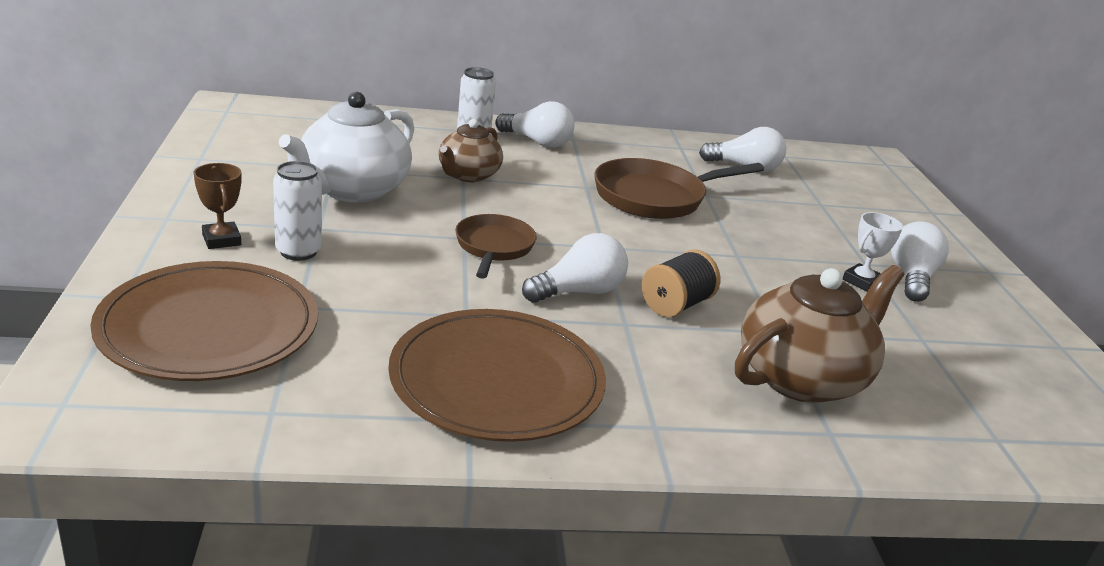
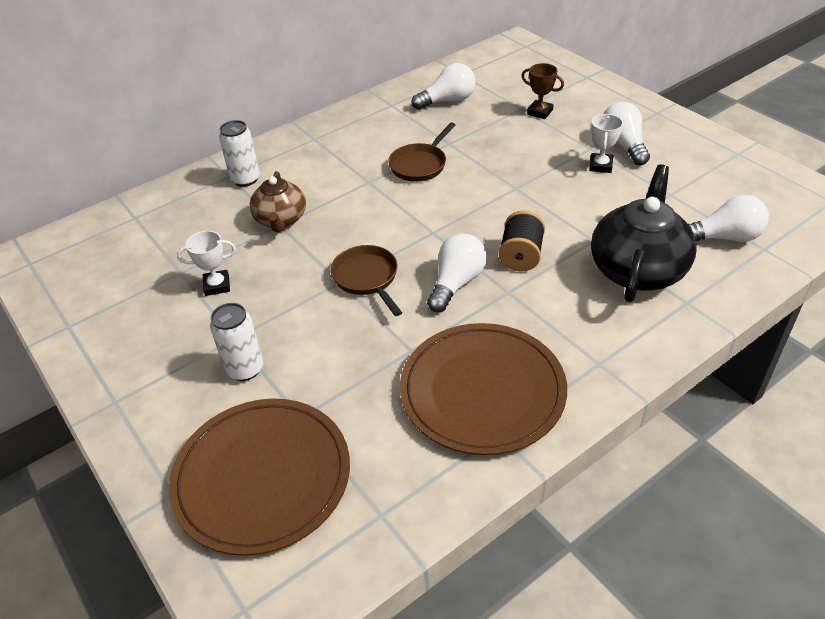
camera: 25 degrees left, 15 degrees up
(221, 240) = (179, 395): brown trophy -> brown trophy (540, 112)
(352, 190) = (217, 285): white teapot -> white trophy
(537, 142) = (293, 157): white light bulb -> white light bulb (724, 237)
(655, 197) = (420, 165): brown pan -> brown pan, size x0.63
(802, 378) = (637, 269): brown teapot -> black teapot

